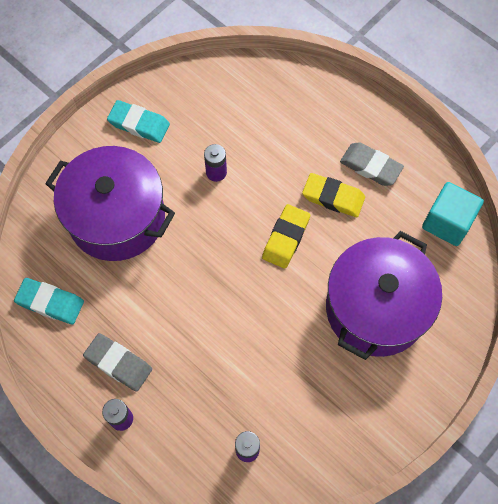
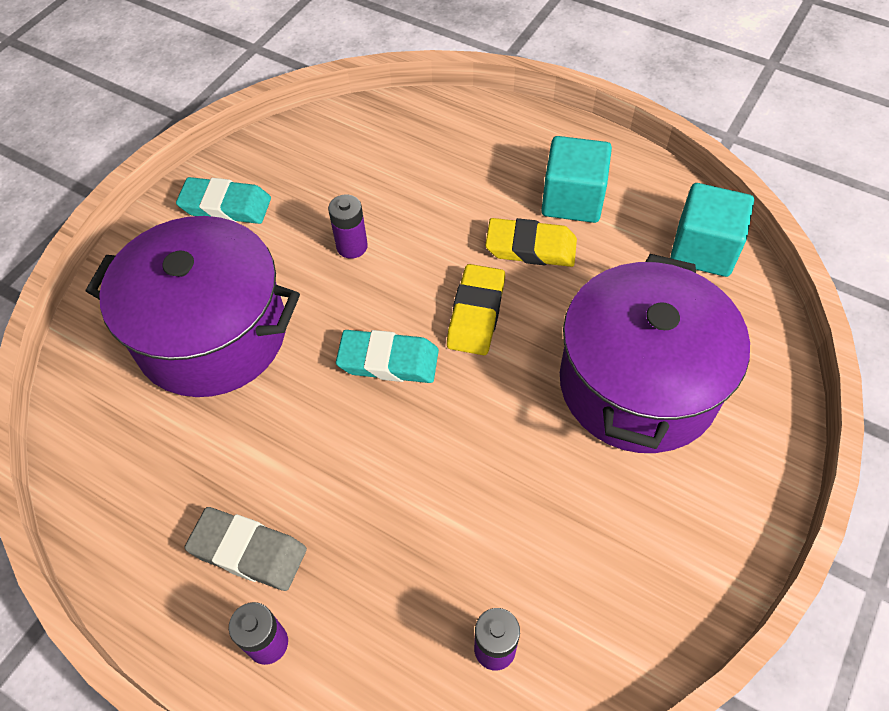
camera: 10 degrees left, 10 degrees down
(50, 302) = (120, 479): turquoise eraser -> turquoise eraser (388, 361)
(370, 166) = (572, 199): grey eraser -> turquoise cube

